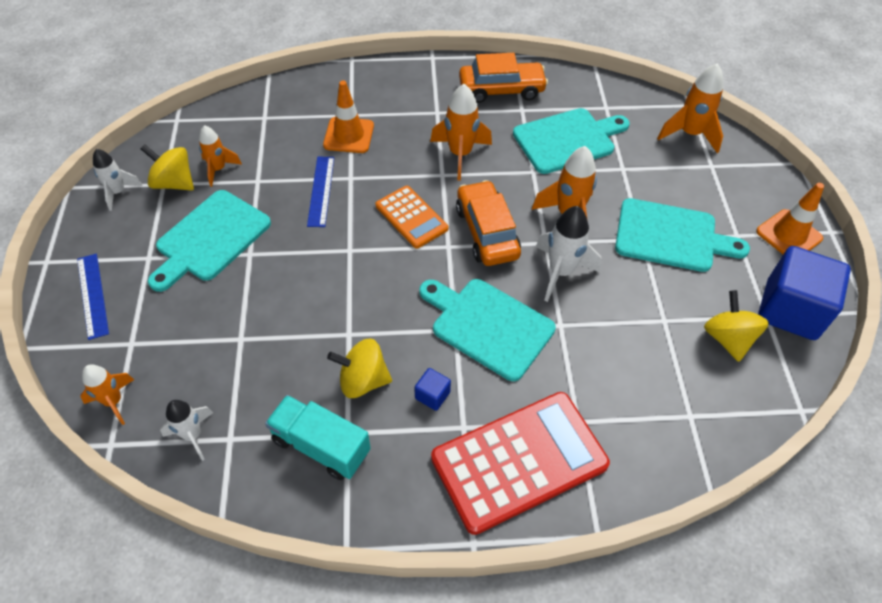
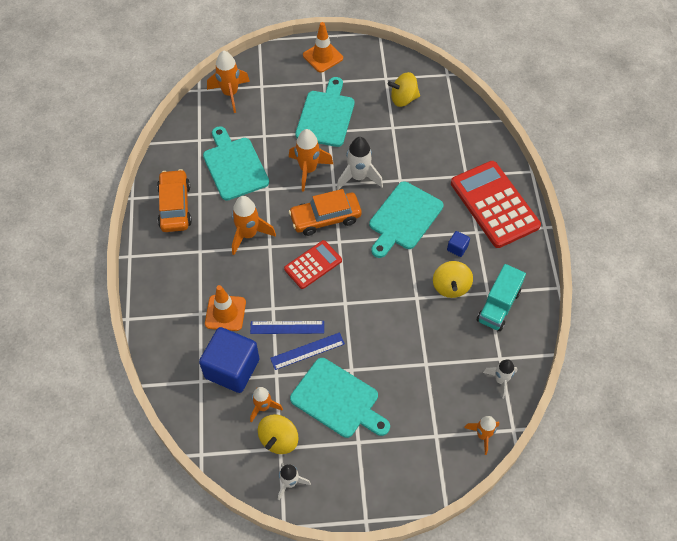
camera: 90 degrees left, 5 degrees up
(92, 295) = (396, 474): blue ruler -> blue ruler (307, 351)
(411, 217) = (313, 265): orange calculator -> red calculator
(790, 310) = (381, 66): blue cube -> blue cube (232, 368)

